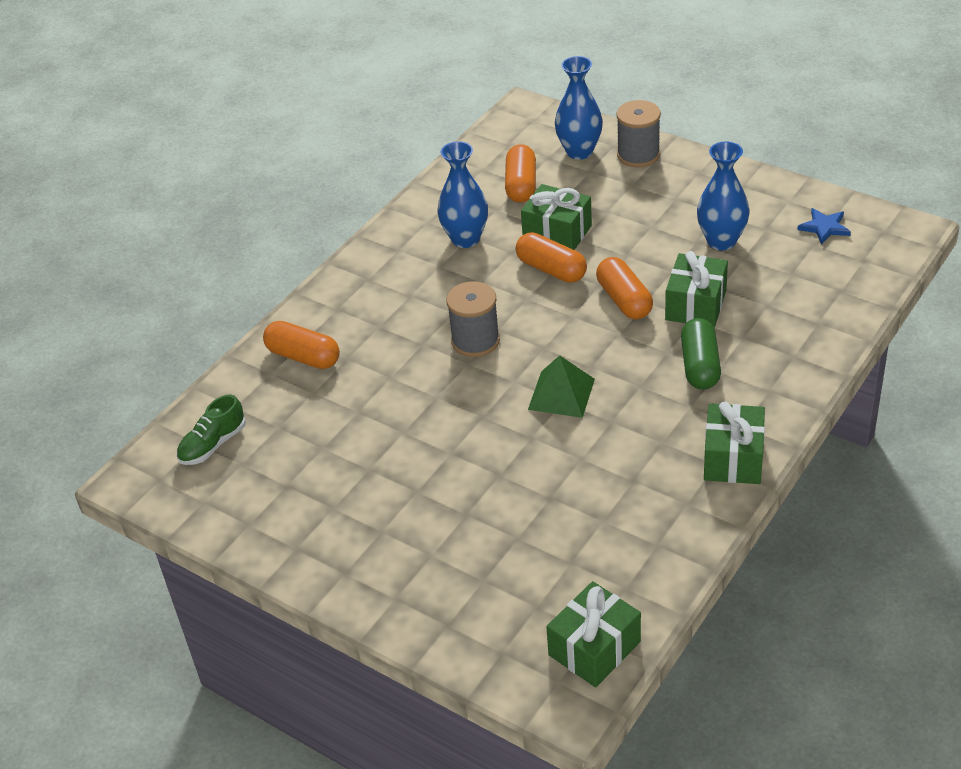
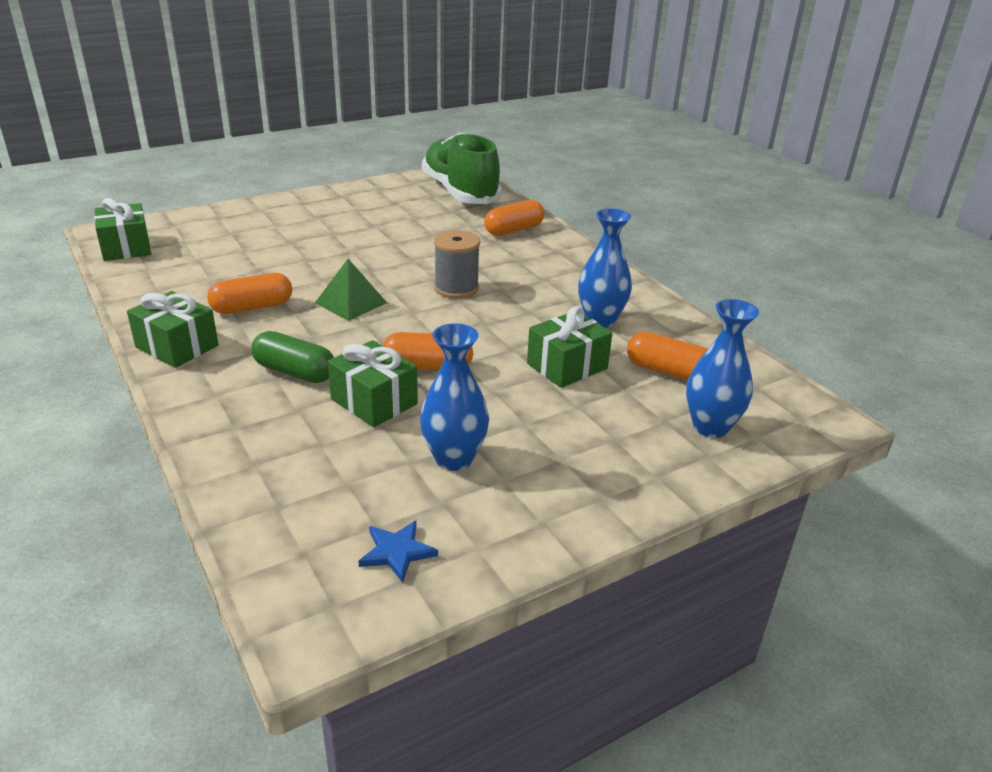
camera: 110 degrees right, 10 degrees down
(213, 444) = (460, 192): green shoe -> green shoe, size x2.24
(551, 269) = (512, 346): orange capsule -> orange capsule (252, 307)
(638, 155) = (674, 466): grey spool -> none

